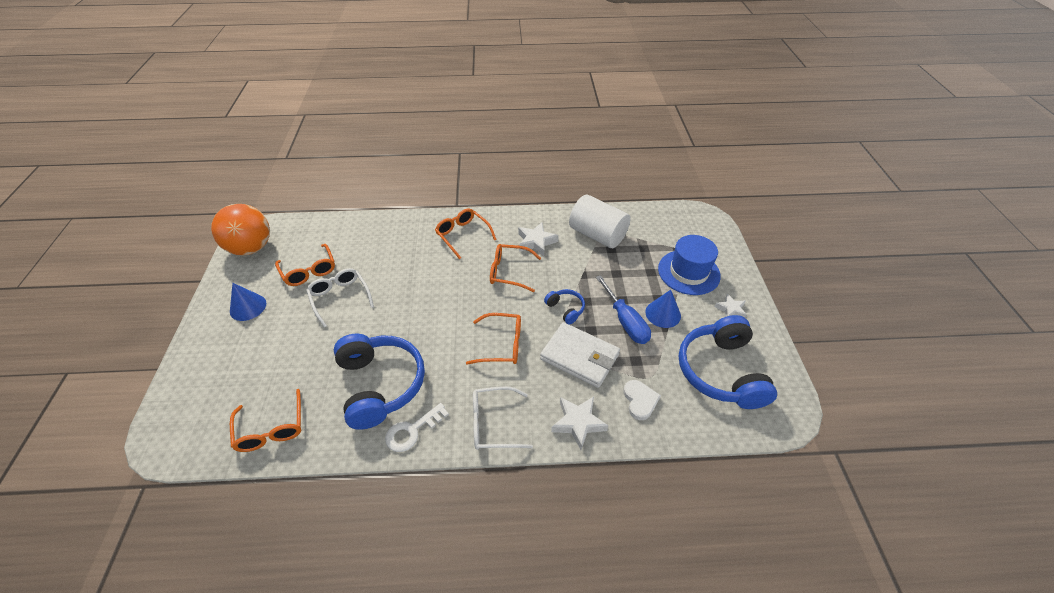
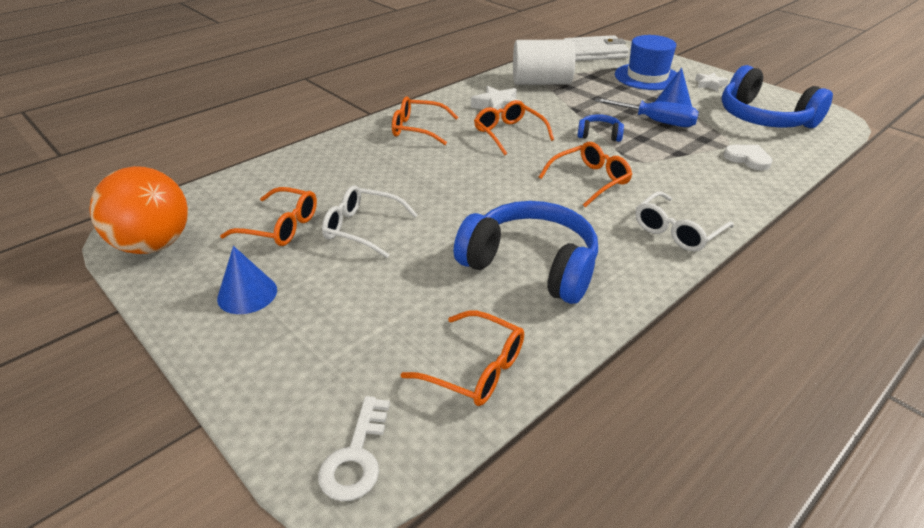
camera: 40 degrees left, 10 degrees down
(412, 431) = (621, 277): white key -> white key (356, 457)
(509, 272) = (509, 134): orange glasses -> orange glasses turned 90 degrees clockwise
(578, 423) = (734, 194): white star -> none
(579, 357) = (663, 157): white wallet -> white wallet (594, 52)

